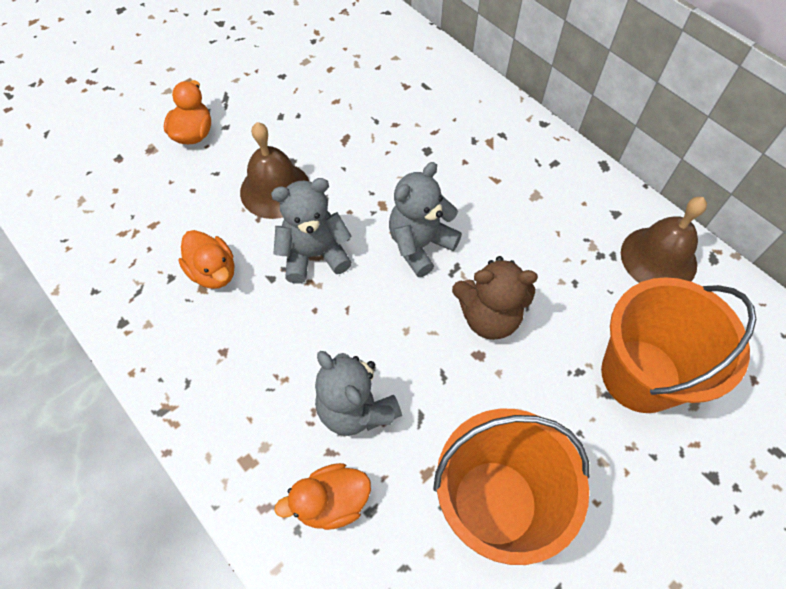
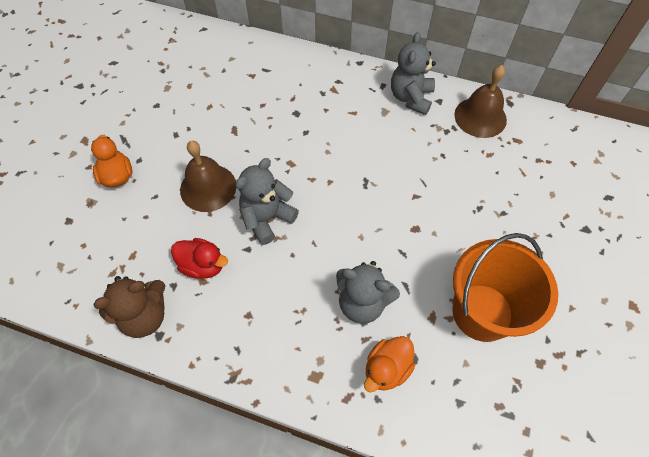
camera: 30 degrees left, 0 degrees up
(213, 272) = (203, 265): orange duck -> red duck
(420, 245) = (333, 177): grey teddy bear -> grey teddy bear (411, 98)
(489, 317) = (406, 202): brown teddy bear -> brown teddy bear (145, 316)
(640, 375) = (514, 192): orange bucket -> none

